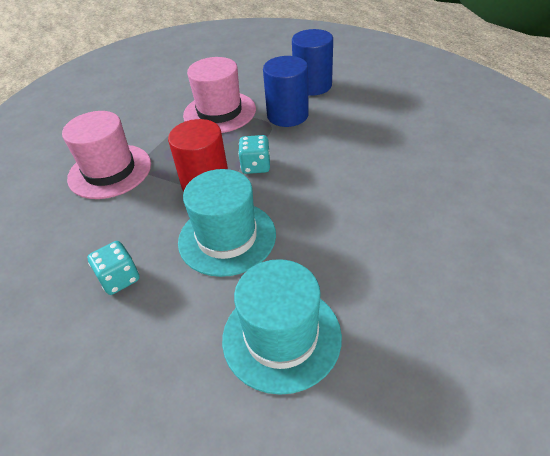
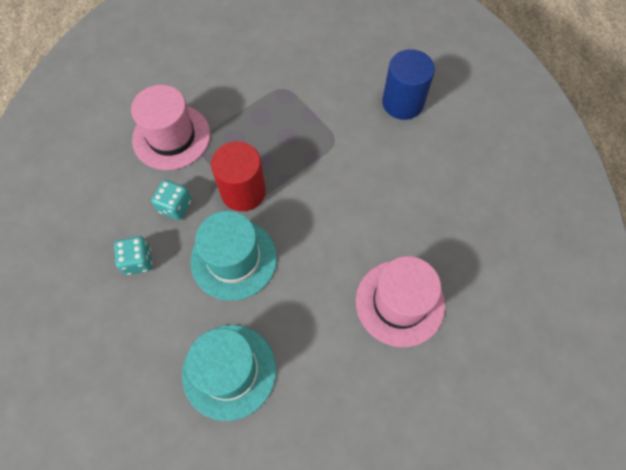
camera: 20 degrees right, 20 degrees up
(219, 112) = (296, 102): pink hat -> pink hat (400, 302)
(256, 166) = (295, 189): turquoise dice -> turquoise dice (175, 206)
(287, 115) = (356, 135): blue cylinder -> none

